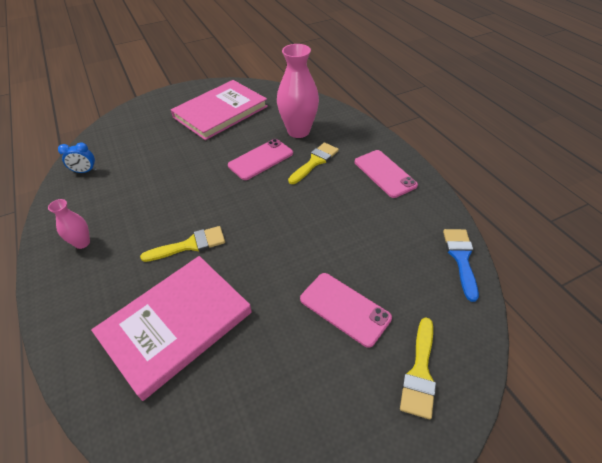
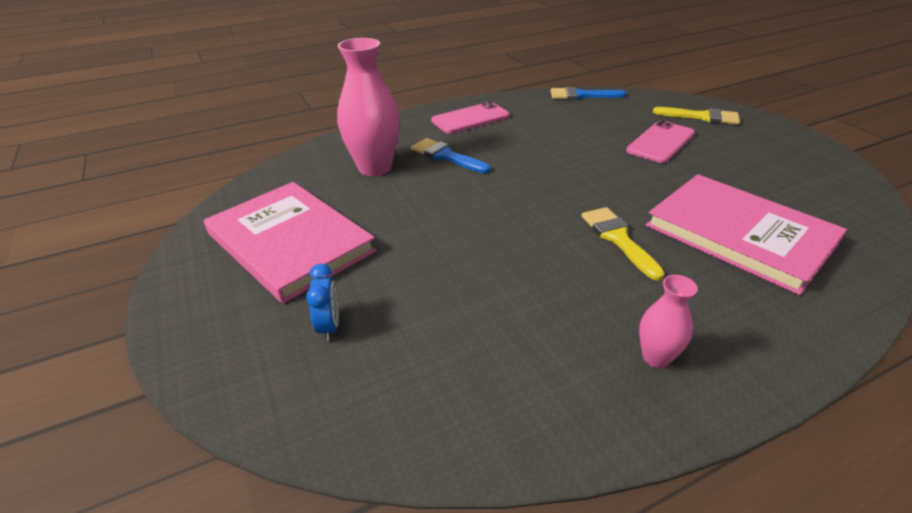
camera: 90 degrees left, 10 degrees down
(85, 171) = (456, 415): blue clock -> blue clock (329, 326)
(261, 159) = (437, 194): pink phone -> none
(315, 162) = (446, 156): yellow brush -> blue brush

